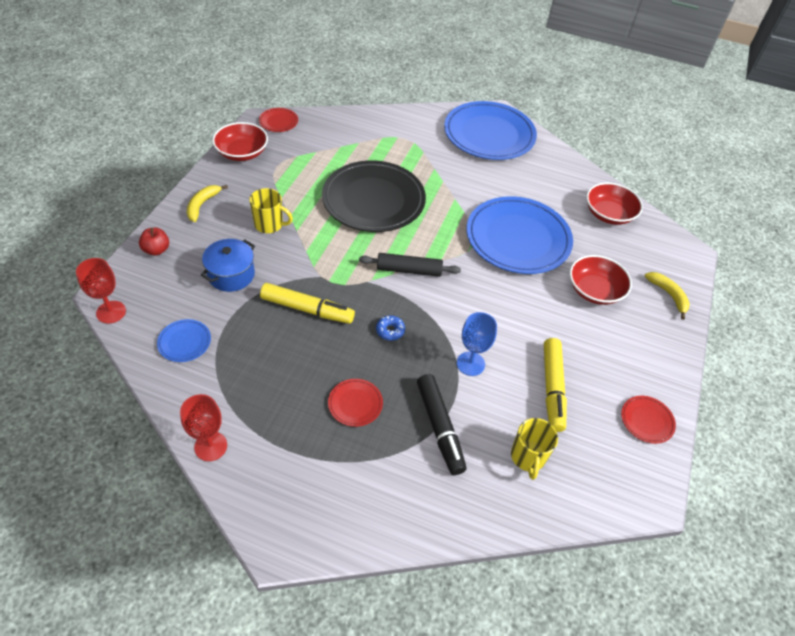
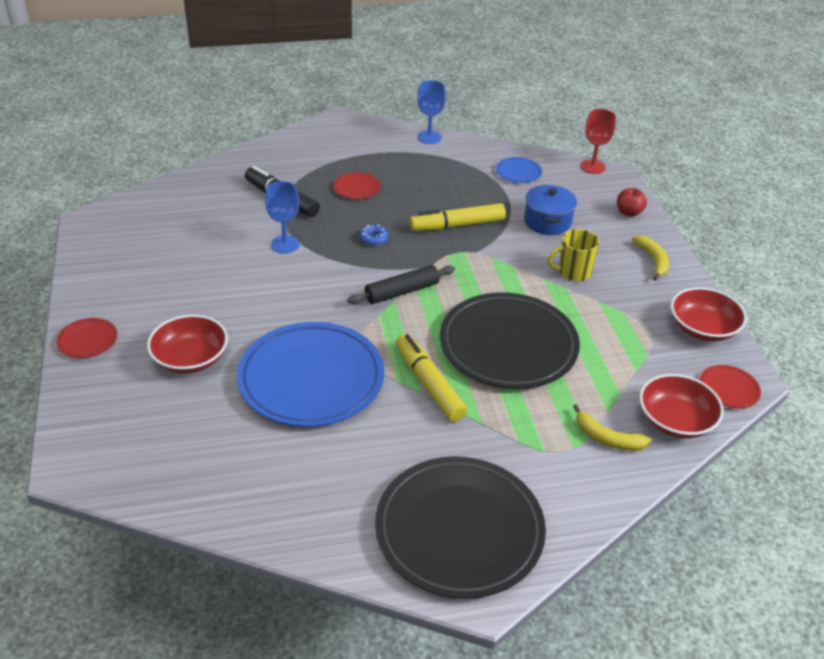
camera: 150 degrees right, 10 degrees down
(210, 446) = (429, 137): red goblet -> blue goblet
(489, 134) = (459, 530): blue plate -> black plate
(528, 457) = (201, 208): yellow mug -> none
(552, 388) = (200, 256): yellow marker -> yellow marker (429, 384)
(609, 214) = (206, 473): red bowl -> red bowl (675, 420)
(647, 420) = (102, 266): red plate -> red plate (87, 340)
(668, 295) = (95, 393): yellow banana -> yellow banana (607, 438)

